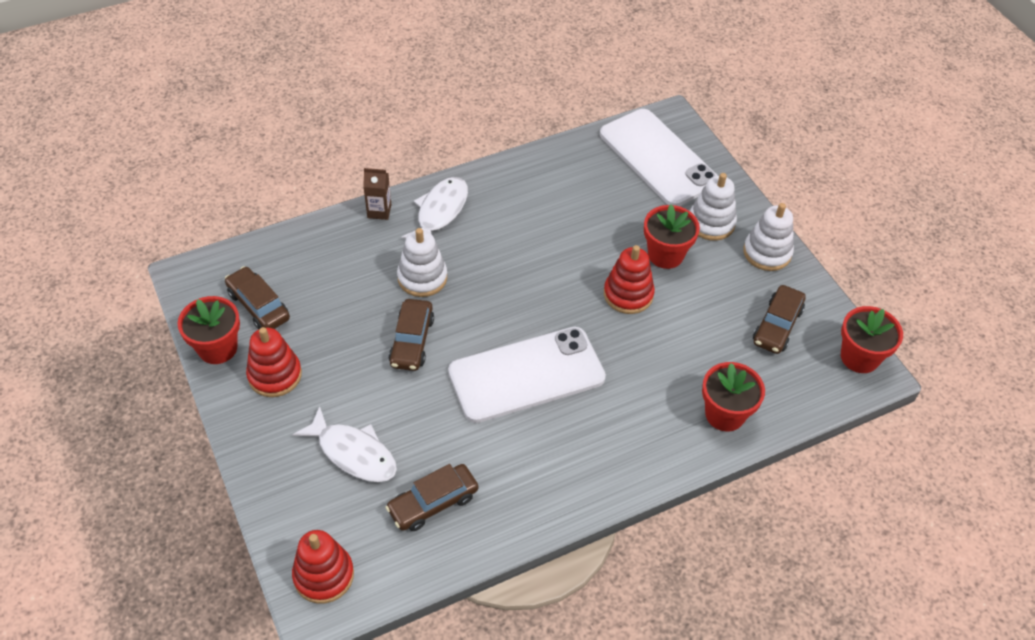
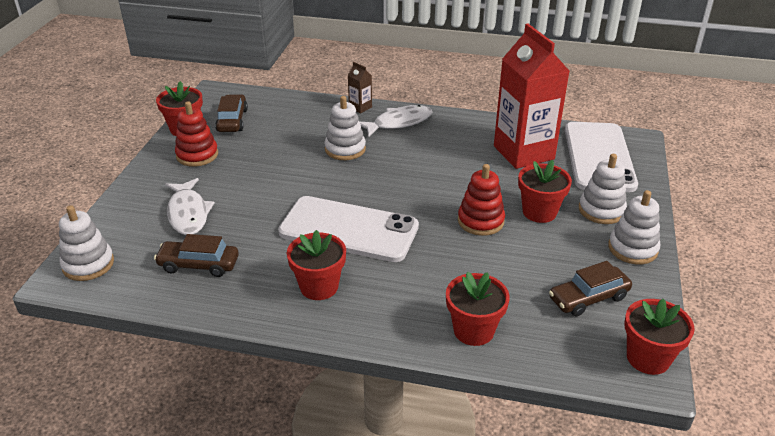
camera: 40 degrees right, 15 degrees down
(323, 575) = (88, 264): red stacking toy -> white stacking toy
(412, 341) = (297, 177): brown car -> none
(565, 453) = (319, 286): none -> red flower pot
(591, 188) = (523, 152): none -> red carton

